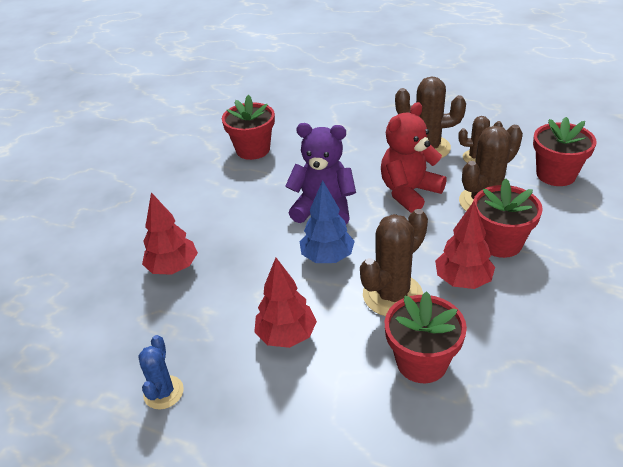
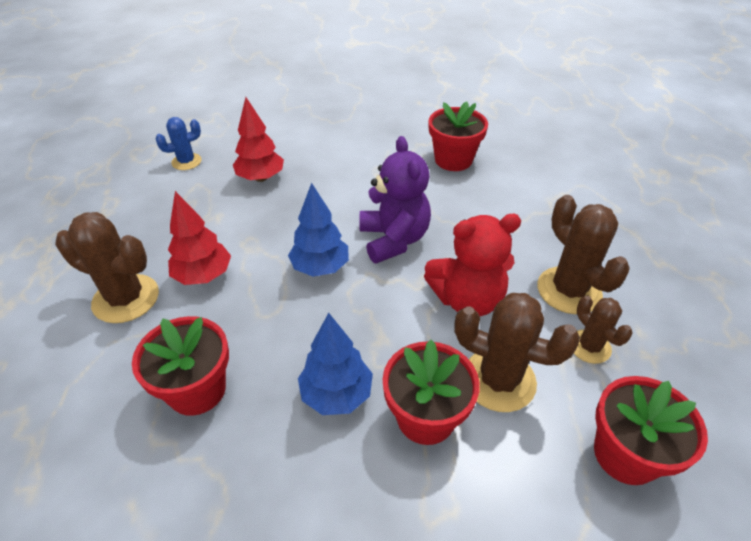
camera: 60 degrees right, 5 degrees up
(163, 392) = (123, 228): blue cactus -> blue cactus (186, 162)
(392, 295) = (286, 336): brown cactus -> brown cactus (126, 299)
(409, 192) = (467, 299): red teddy bear -> red teddy bear turned 150 degrees clockwise
(463, 280) = (336, 394): red tree -> blue tree

